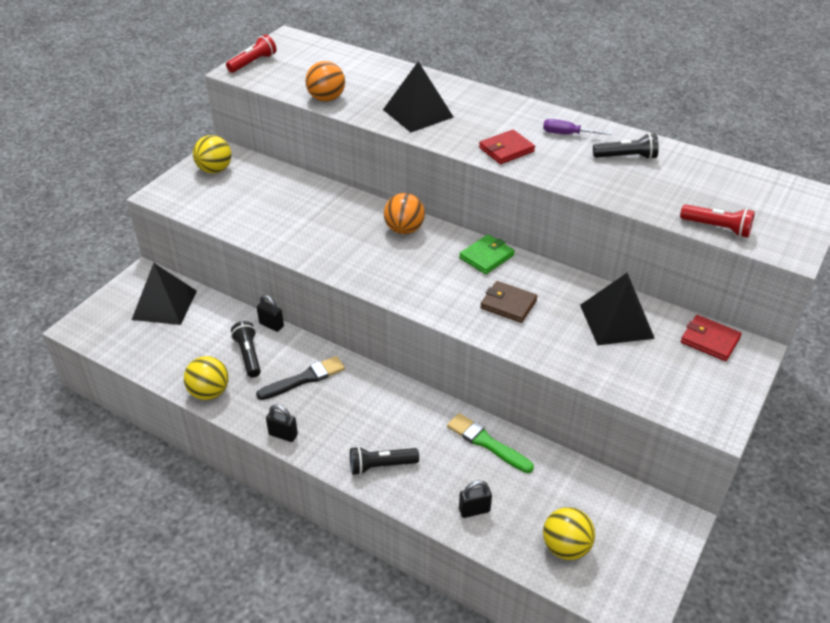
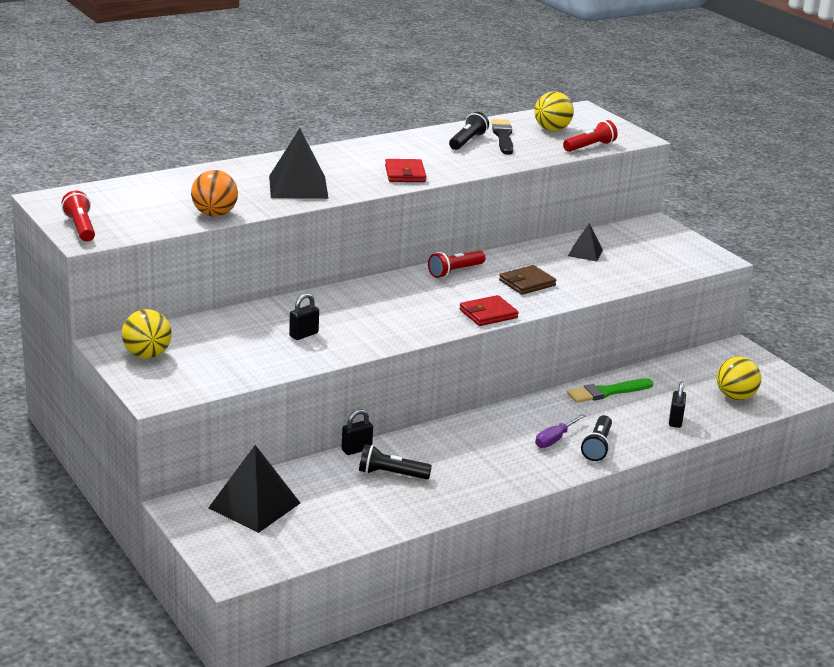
camera: 65 degrees left, 15 degrees down
(209, 392) = (427, 510): yellow ball -> yellow ball (552, 129)
(283, 435) = (521, 484): black padlock -> black padlock (303, 335)
(304, 378) = (454, 453): black brush -> black brush (503, 136)
(404, 229) = (376, 292): orange ball -> none
(486, 257) = (455, 271): green wallet -> red flashlight
(567, 134) = (409, 148): purple screwdriver -> purple screwdriver (554, 439)
(616, 321) = (585, 253): black pyramid -> black pyramid, size x0.56
(709, 340) = (634, 231): red wallet -> red wallet (488, 314)

